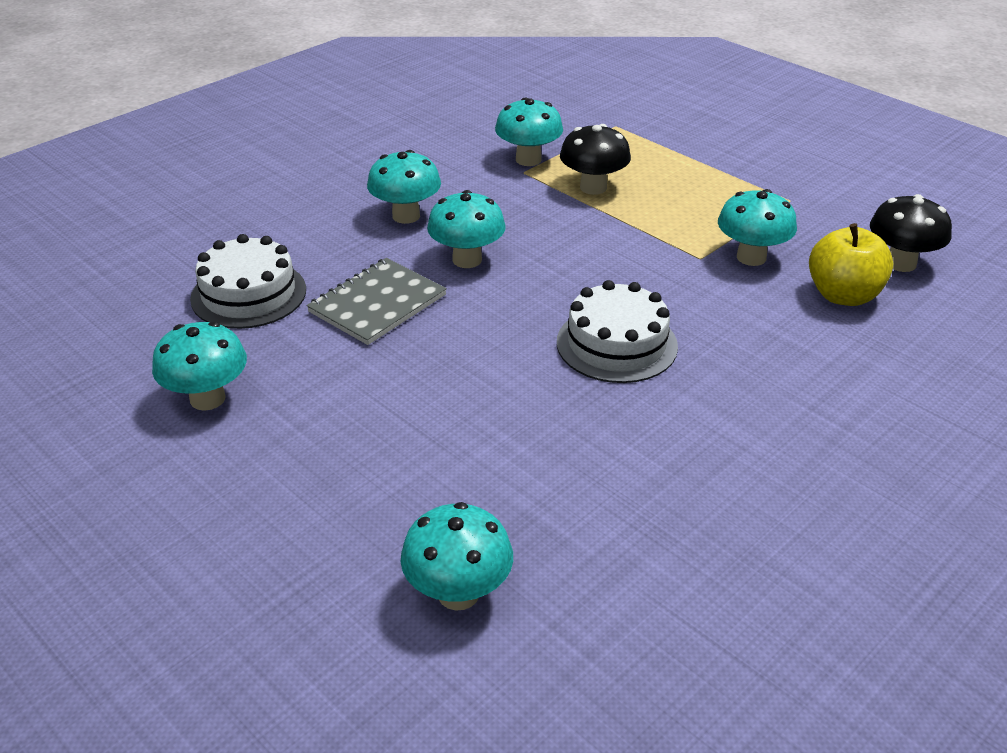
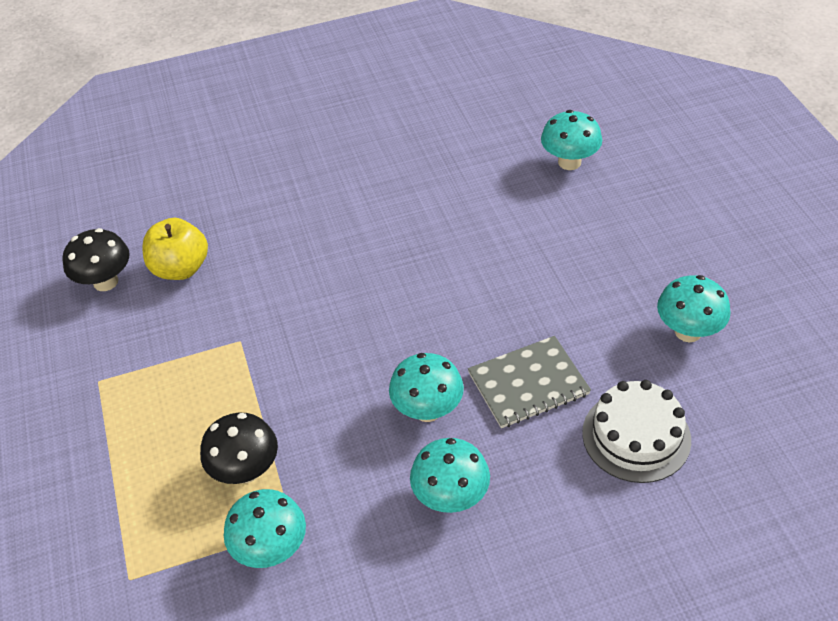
camera: 150 degrees left, 10 degrees up
(616, 344) = (373, 281): white cake -> none
(751, 257) = (202, 327): turquoise mushroom -> none

